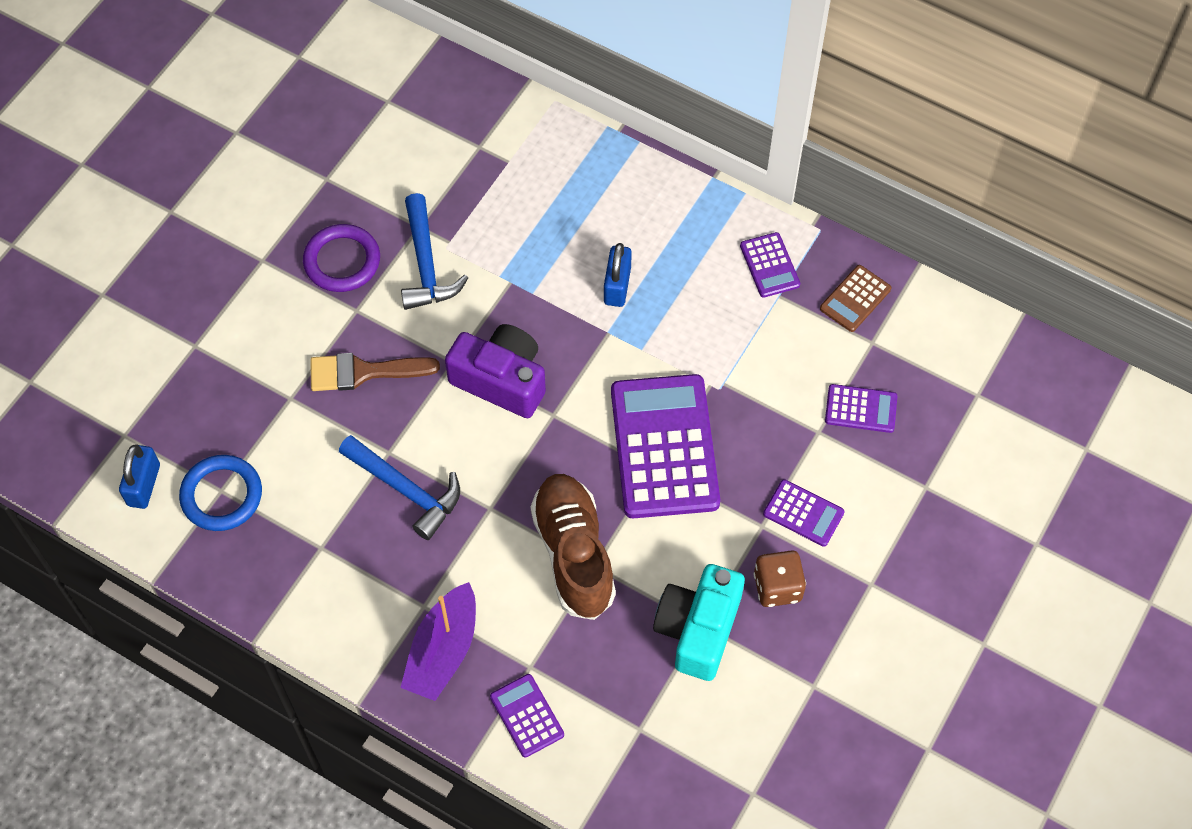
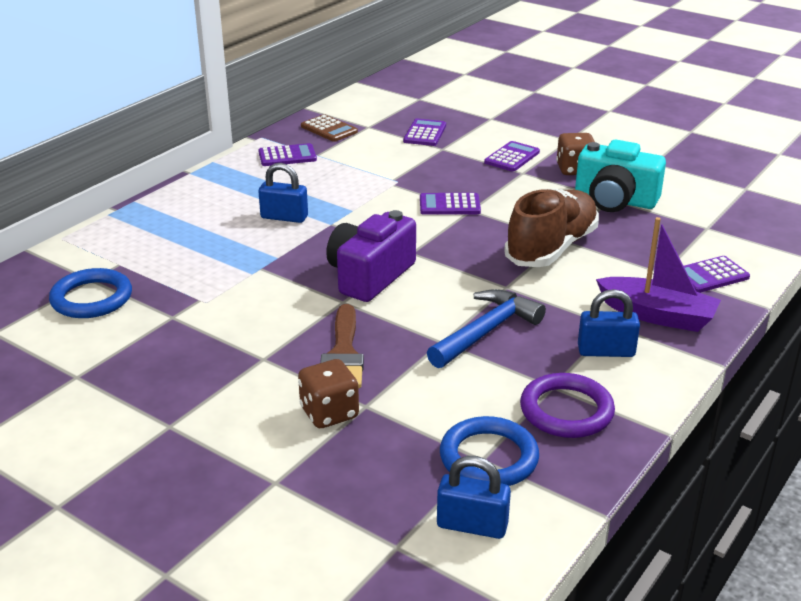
camera: 85 degrees left, 30 degrees down
(279, 372) = (329, 413): none -> brown dice
(342, 261) = (195, 366): purple ring -> purple ring (566, 411)
(377, 597) = (606, 351): none -> blue padlock
(426, 265) = (222, 313): blue hammer -> none
(445, 156) = (92, 298): none -> blue ring
(573, 553) = (551, 248): brown shoe -> brown shoe turned 135 degrees clockwise
(664, 447) = (449, 205): purple calculator -> purple calculator, size x0.47

